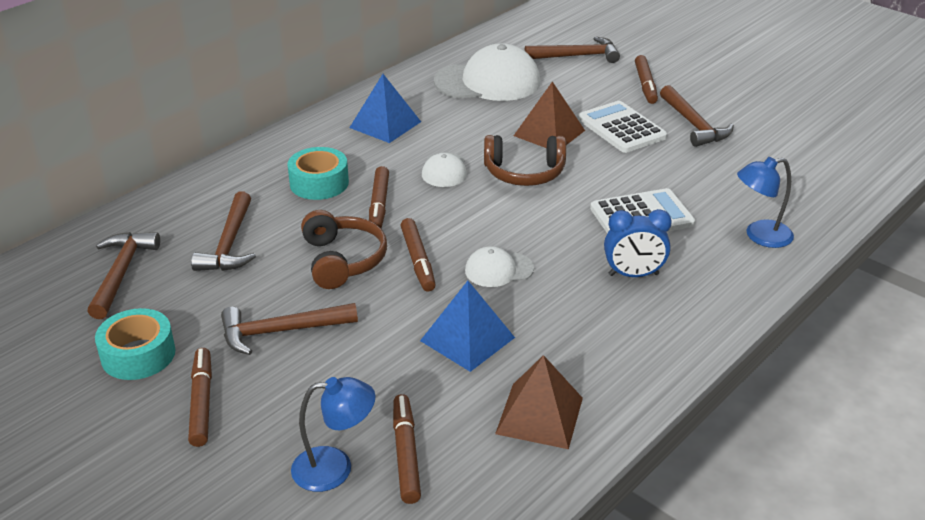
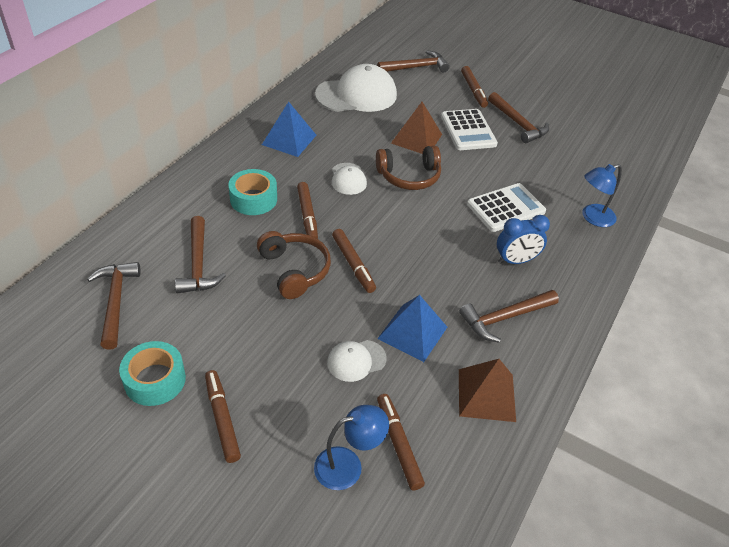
camera: 15 degrees left, 10 degrees up
(281, 331) = (266, 343): brown hammer -> brown hammer (505, 318)
(498, 270) = (417, 266): white cap -> white cap (356, 360)
(621, 128) = (468, 130): white calculator -> white calculator turned 150 degrees counterclockwise

